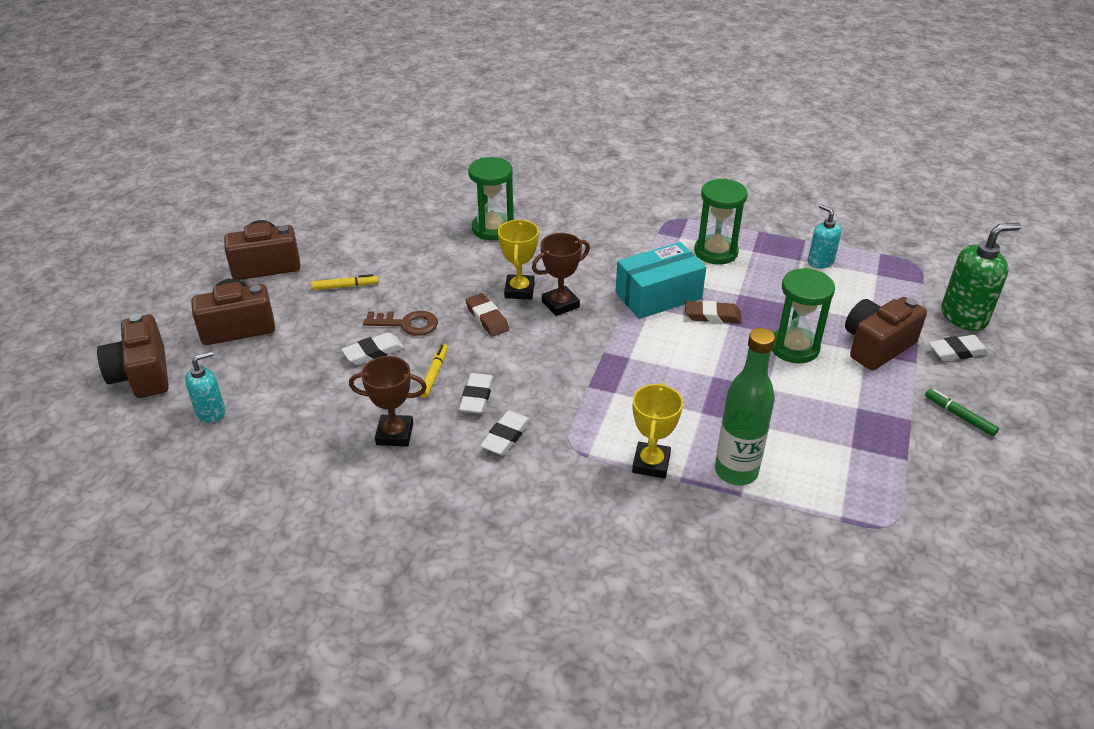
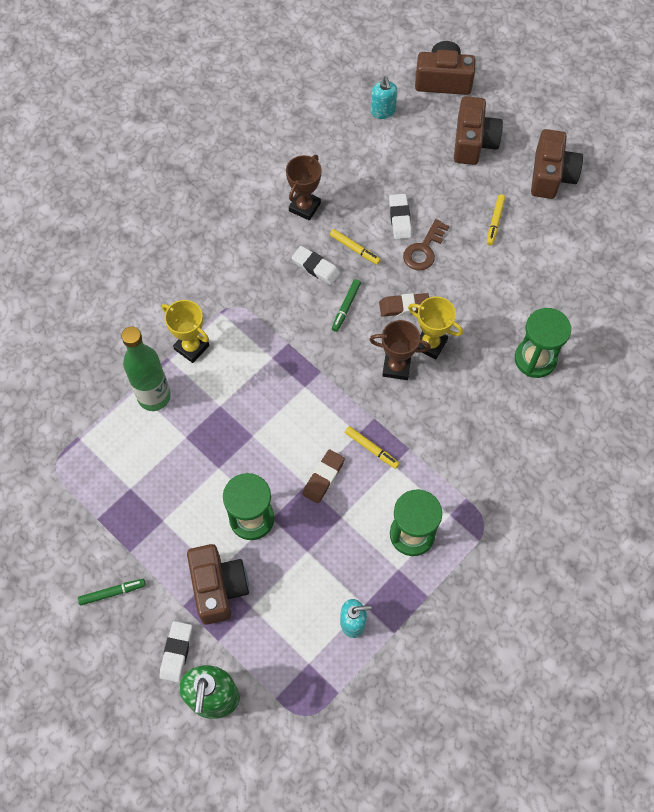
camera: 115 degrees right, 25 degrees up
(506, 436) = (266, 270): white eraser -> none
(514, 358) = (346, 307): none -> green marker
(560, 304) = (396, 367): brown trophy -> brown trophy turned 75 degrees counterclockwise
(658, 295) = (371, 449): turquoise box -> yellow marker

